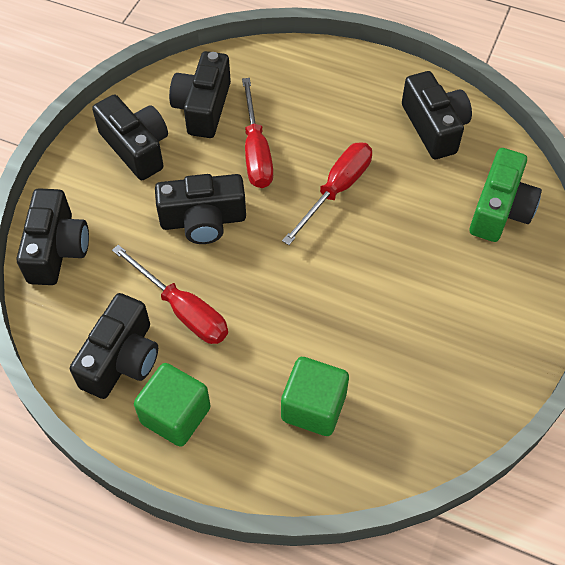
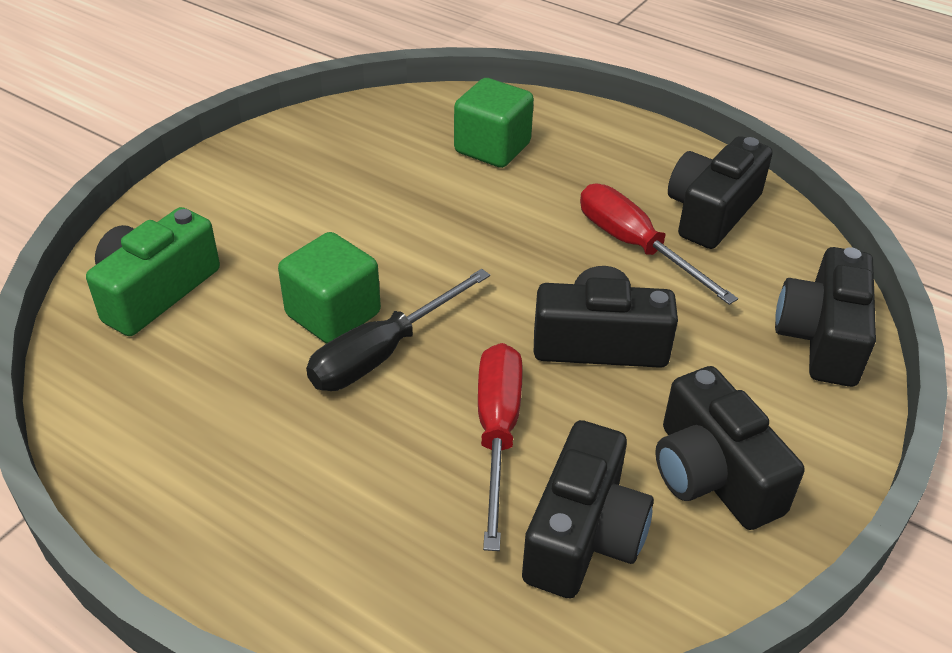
camera: 170 degrees left, 15 degrees down
(175, 415) = (646, 161): green cube -> green cube (333, 314)
(336, 190) = (383, 352): red screwdriver -> black screwdriver
(434, 127) = (171, 425): black camera -> none

